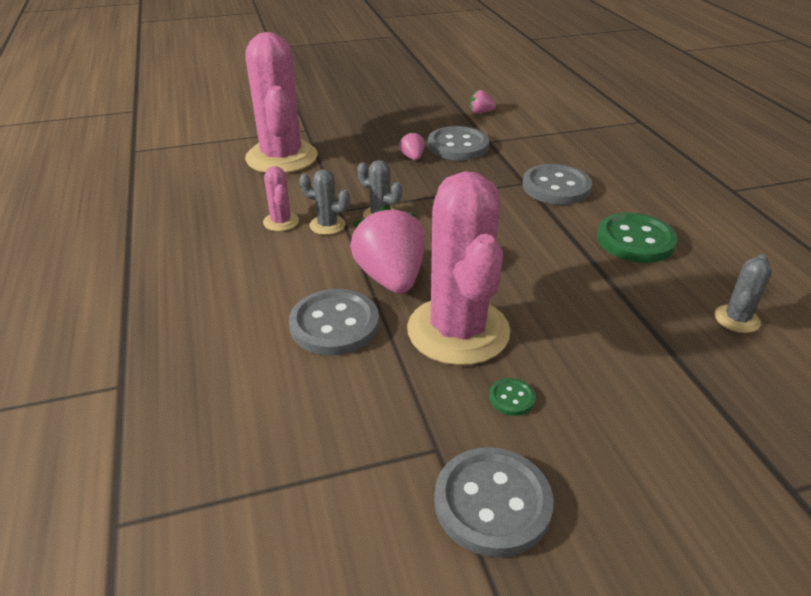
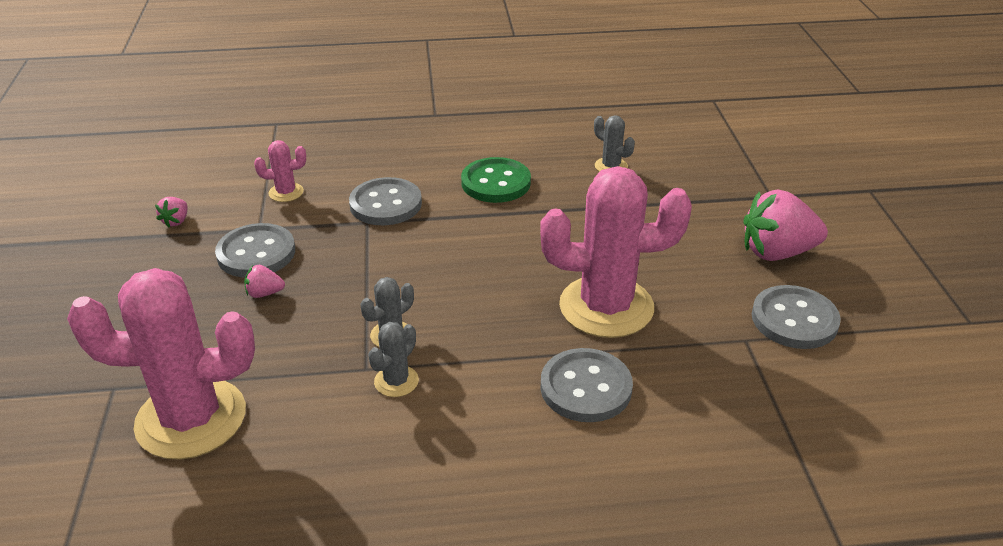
camera: 80 degrees left, 0 degrees up
(281, 222) = (372, 424): pink cactus -> pink cactus (286, 192)
(391, 278) = (516, 340): pink strawberry -> pink strawberry (777, 252)
(511, 398) = (691, 291): green button -> none

